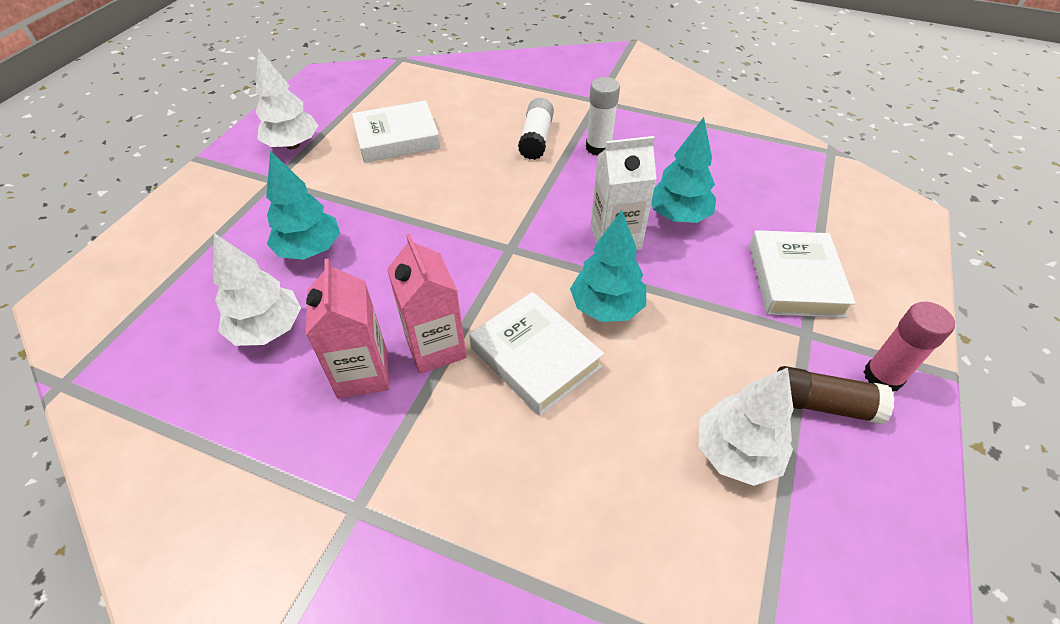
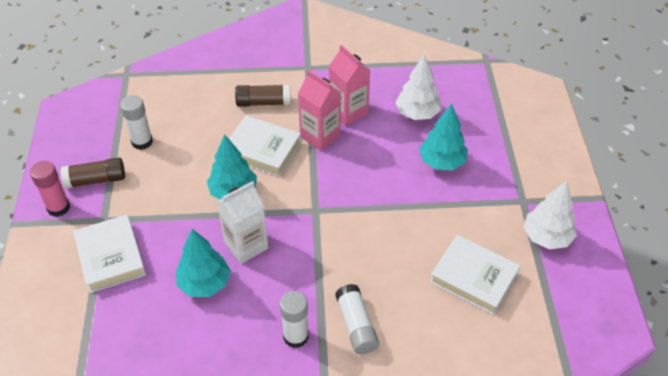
camera: 155 degrees right, 0 degrees up
(397, 138) = (473, 278): white book -> white book turned 75 degrees clockwise
(487, 453) = (263, 102): none -> brown glue stick
(736, 453) = (142, 142): white tree -> white glue stick

